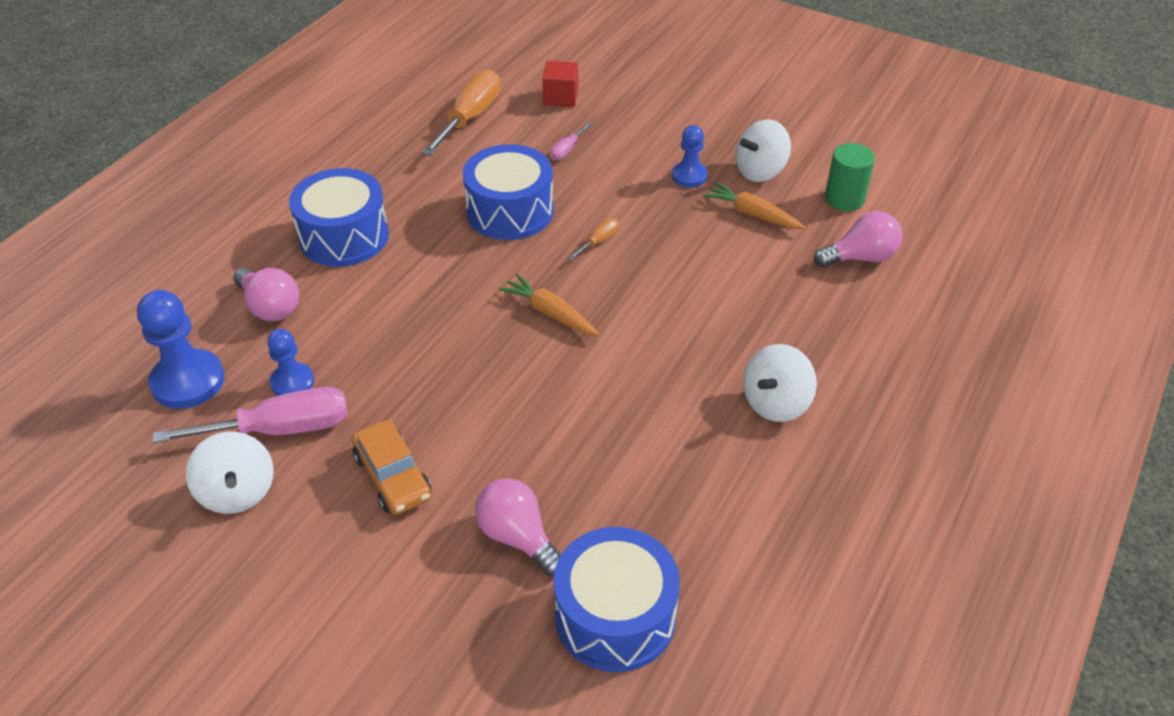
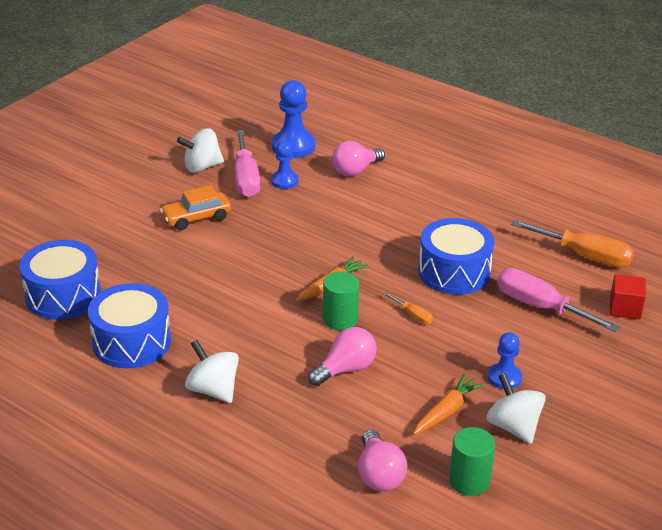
camera: 95 degrees right, 10 degrees down
(344, 236) = (426, 197): blue drum -> blue drum (132, 342)
(518, 537) = (134, 262): pink light bulb -> pink light bulb (345, 369)
(567, 150) = (540, 307): pink screwdriver -> pink screwdriver, size x2.18
(617, 301) = (340, 319): none -> green cylinder

